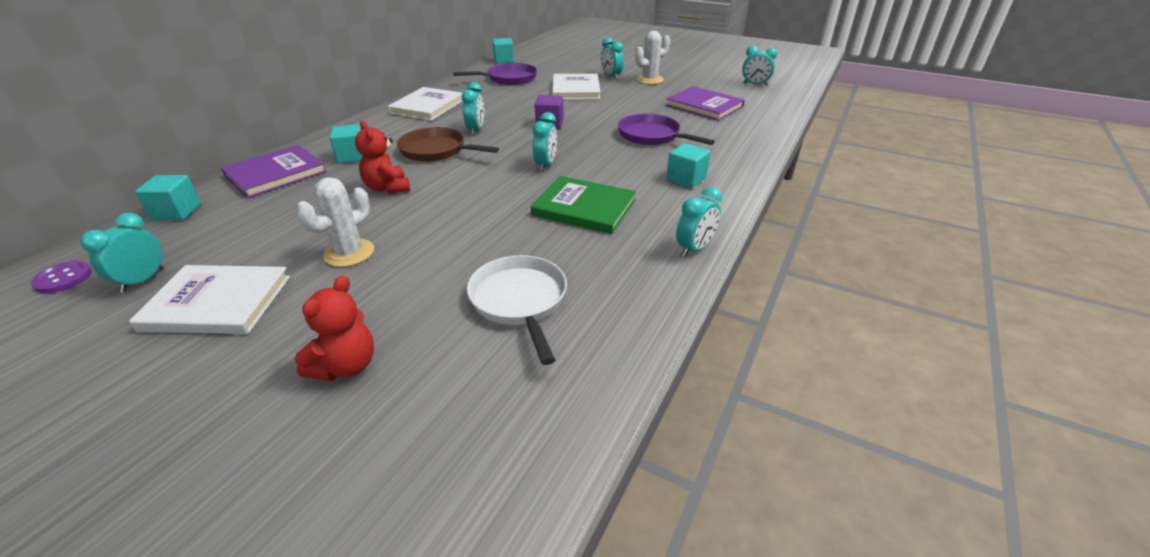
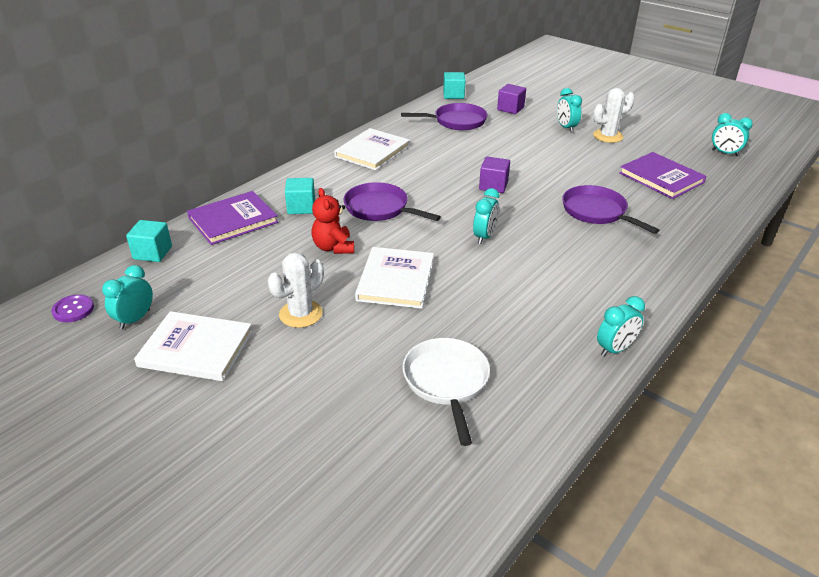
camera: 10 degrees right, 0 degrees up
(346, 366) = (301, 421): red teddy bear -> none
(437, 151) = (380, 208): brown pan -> purple pan
(476, 130) = (419, 186): turquoise clock -> none
(558, 66) = (510, 109): none -> purple cube
(575, 89) = (525, 142): white book -> white book (396, 280)
(584, 207) = (516, 291): green book -> none
(686, 179) = (622, 269): turquoise cube -> none

